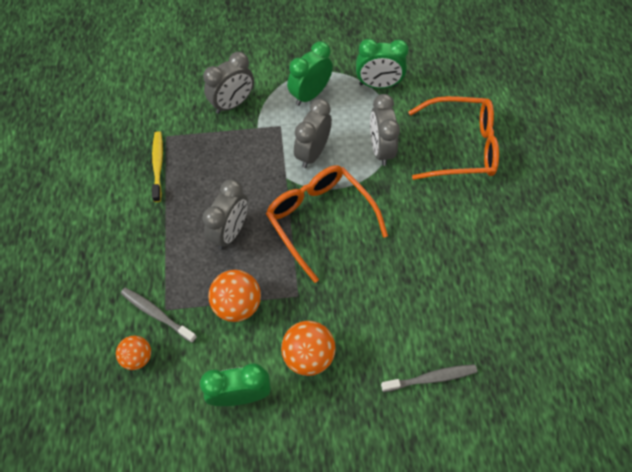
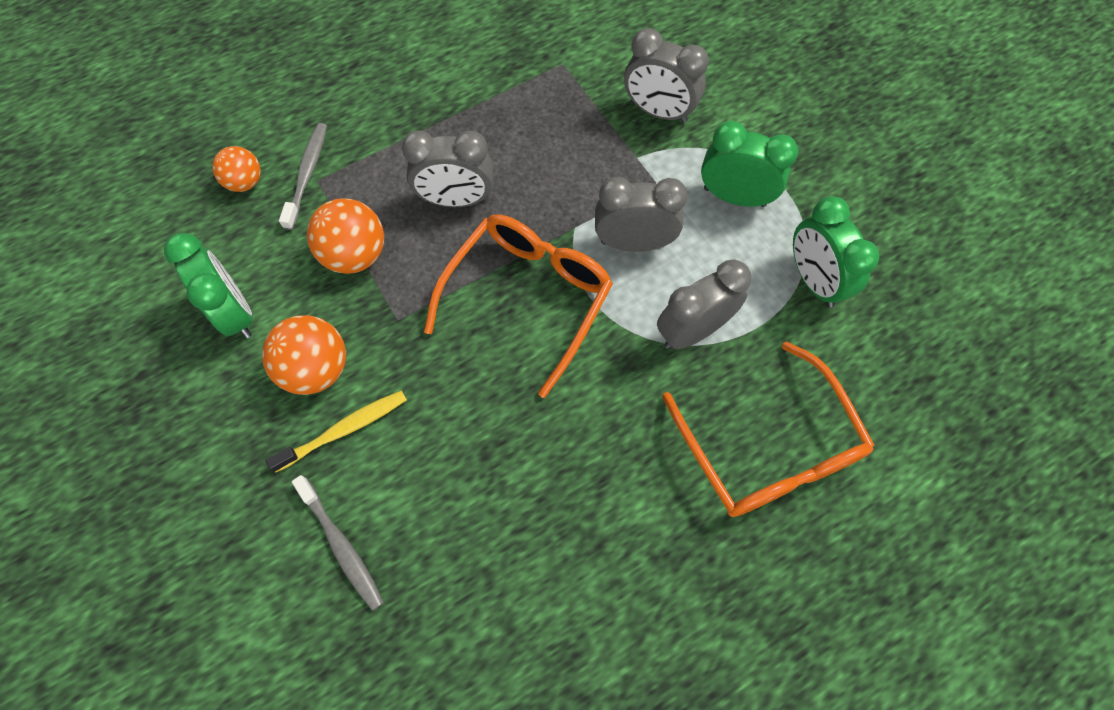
camera: 65 degrees right, 5 degrees up
(158, 165) = (514, 77): yellow toothbrush -> yellow toothbrush (344, 430)

